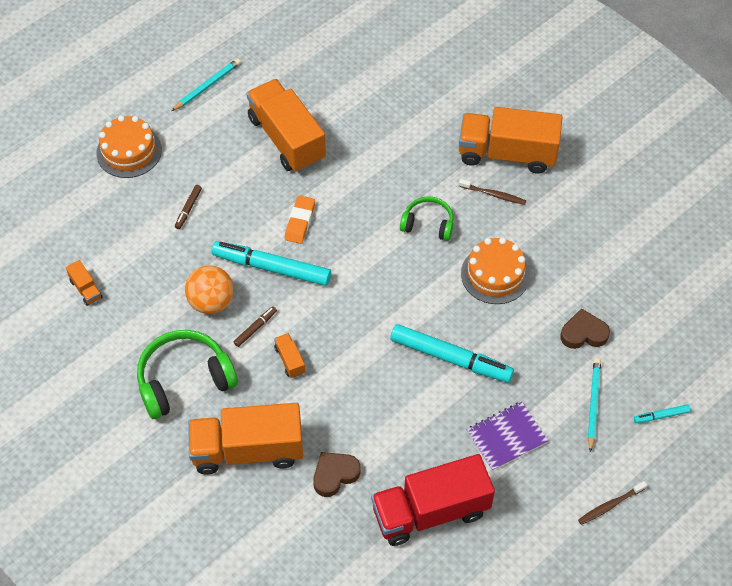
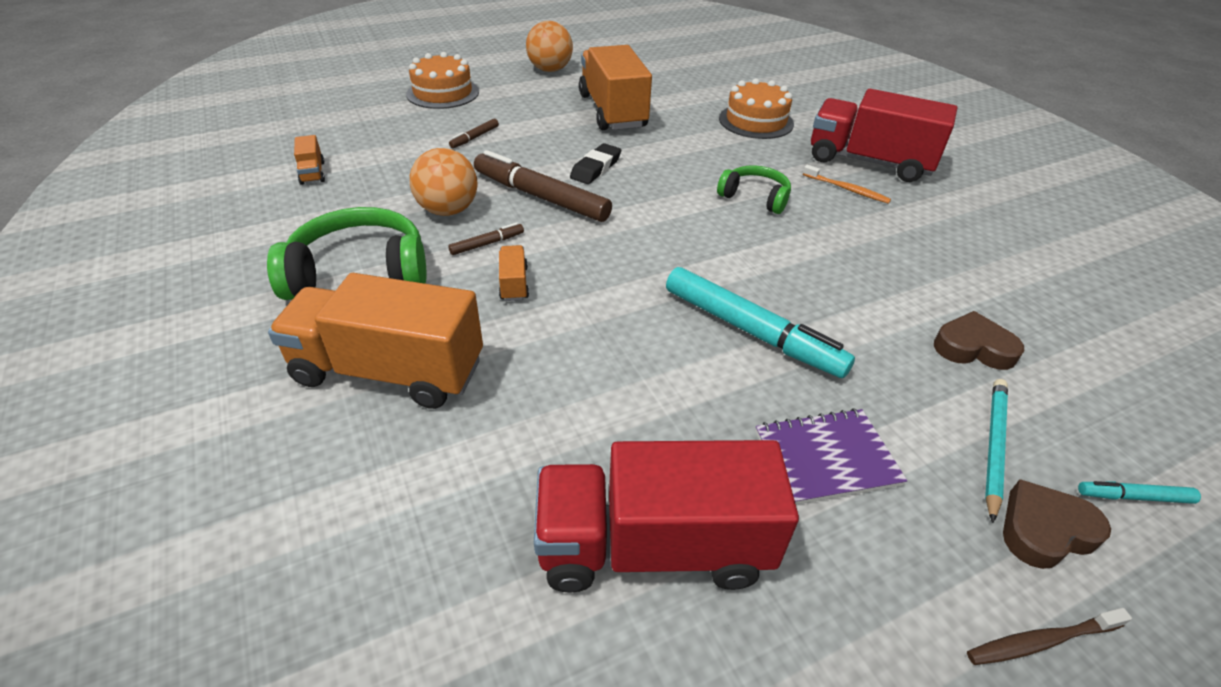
camera: 15 degrees right, 15 degrees down
(207, 86) = (550, 70): turquoise pencil -> orange ball
(271, 267) = (541, 196): turquoise marker -> brown marker
(300, 221) = (596, 168): orange eraser -> black eraser
(335, 475) = (505, 439): brown heart -> brown heart (1045, 530)
(494, 195) = (847, 189): brown toothbrush -> orange toothbrush
(495, 274) = (837, 258): orange cake -> orange cake (756, 121)
(507, 154) = (869, 162): orange truck -> red truck

